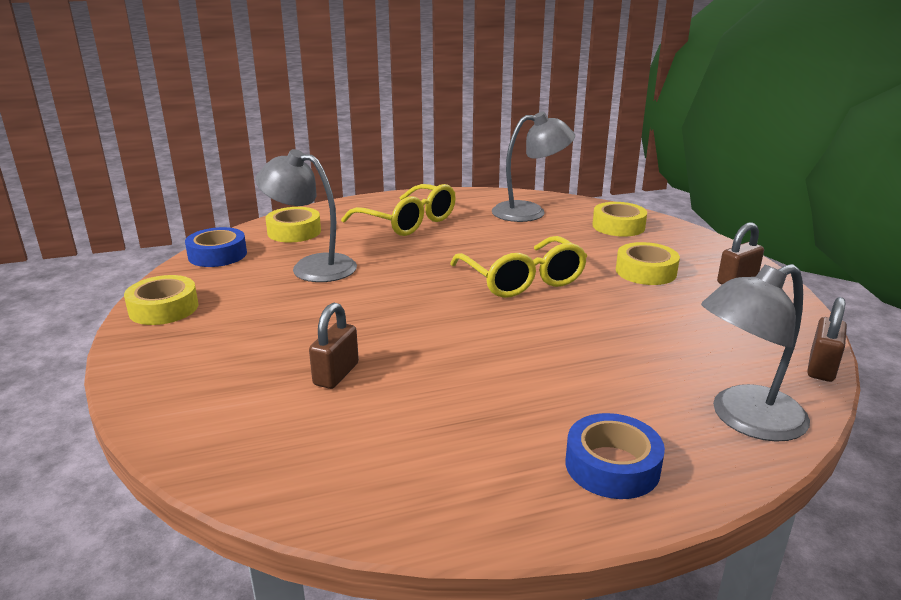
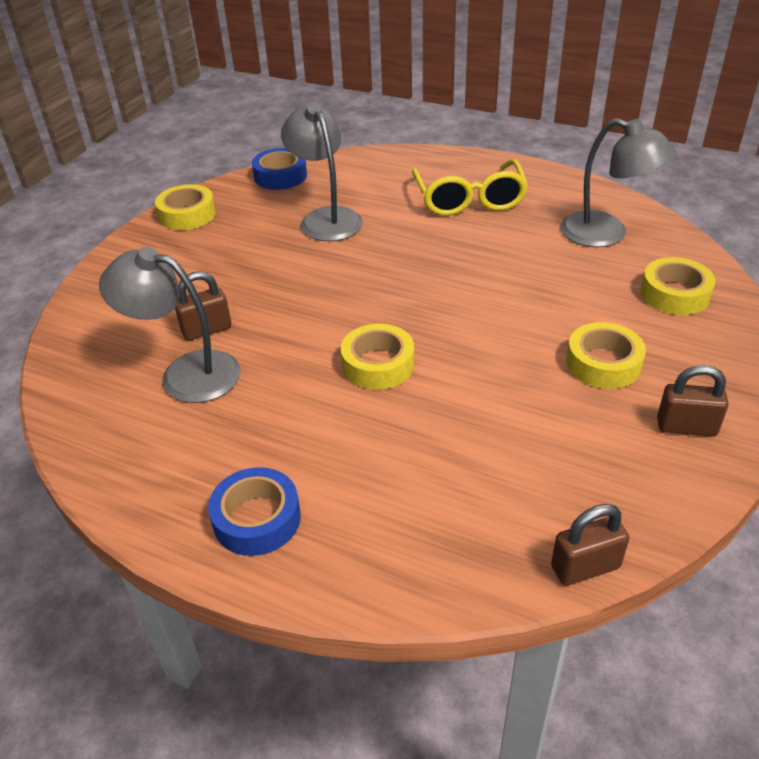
camera: 45 degrees right, 15 degrees up
(294, 232) = (363, 173): yellow tape -> yellow tape (378, 364)
(522, 279) = (467, 313): yellow glasses -> none
(744, 419) = (417, 558): grey lamp -> grey lamp (185, 373)

